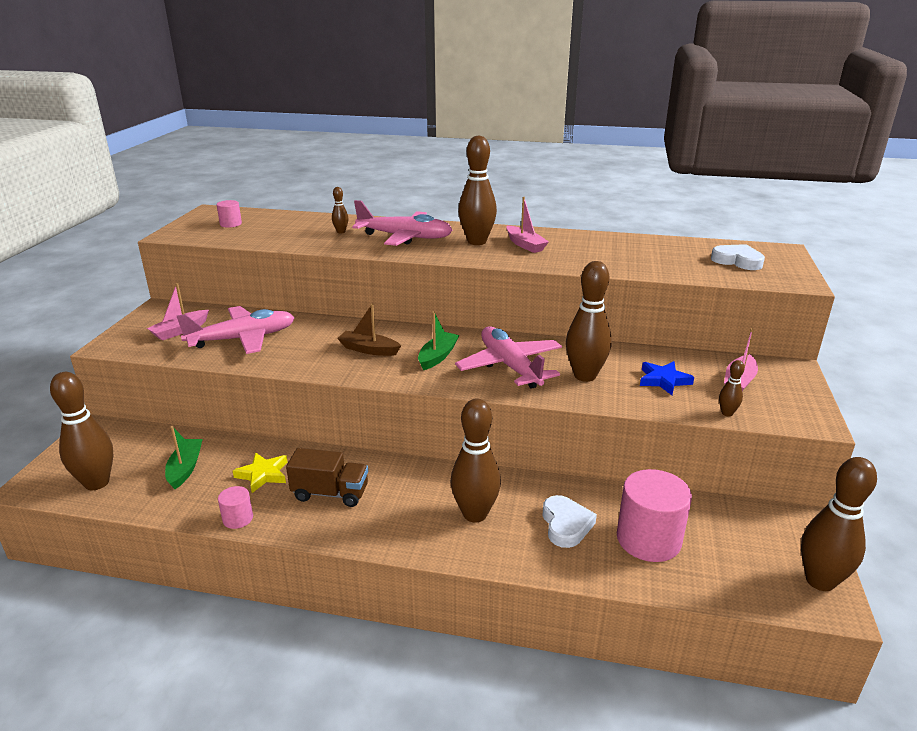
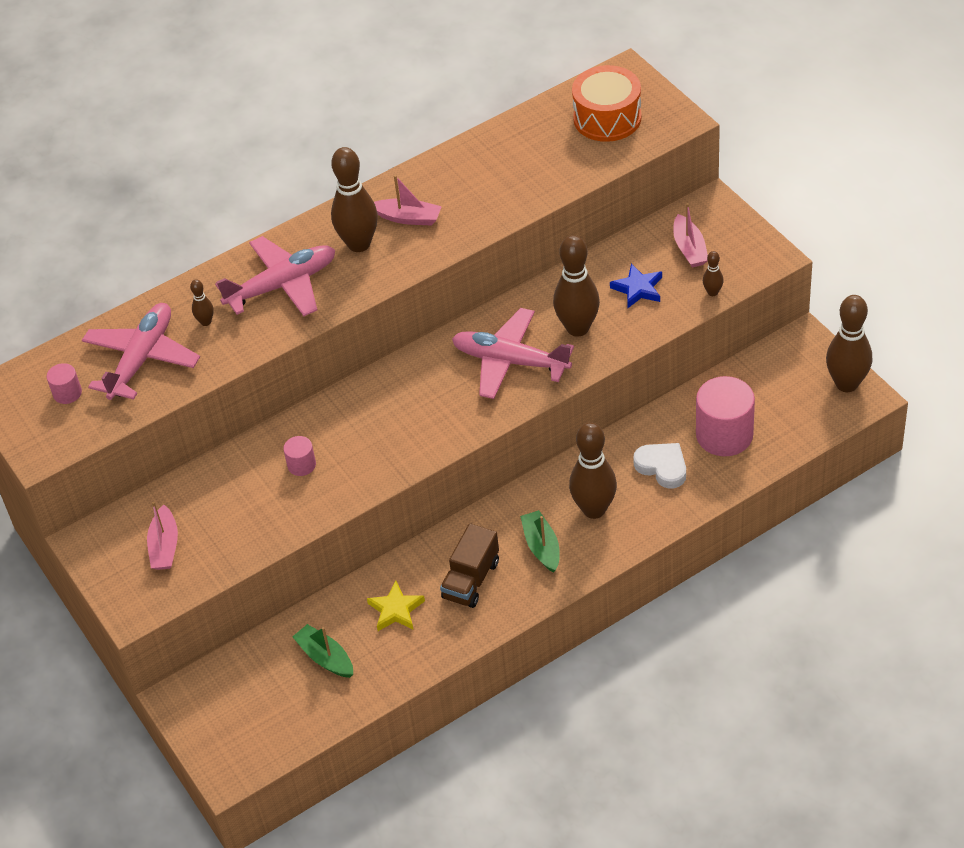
camera: 40 degrees left, 20 degrees up
(97, 483) = (277, 727): brown bowling pin -> none
(238, 518) = (437, 654): pink cylinder -> pink cylinder (301, 465)
(243, 339) = (241, 508): pink plane -> pink plane (142, 359)
(330, 493) = (471, 580): brown truck -> brown truck turned 150 degrees clockwise
(368, 350) = (372, 432): brown boat -> none
(438, 356) = (439, 395): green boat -> green boat (541, 547)
(737, 261) = (607, 118): white heart -> orange drum

